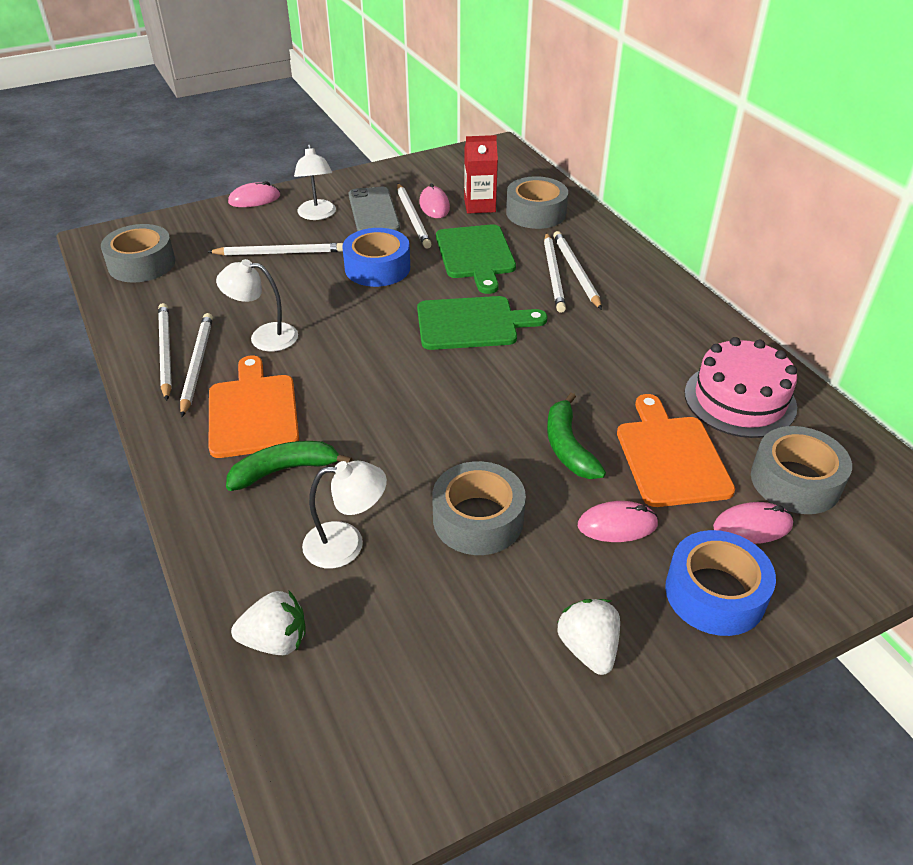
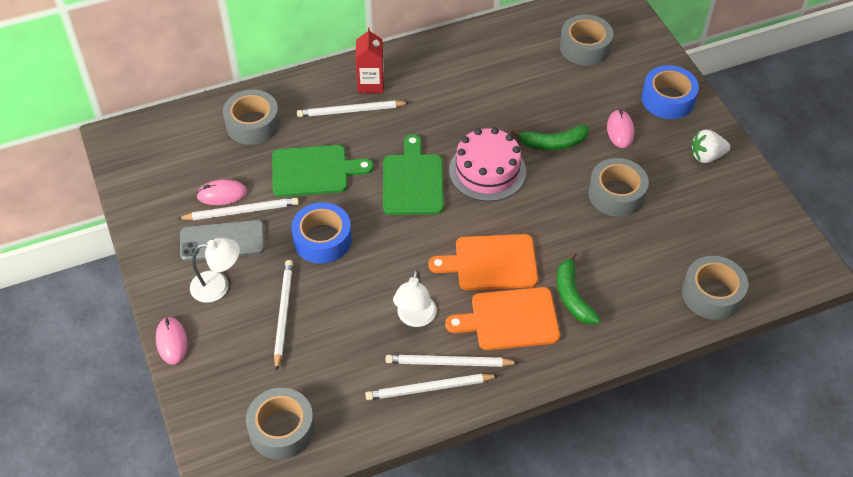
camera: 85 degrees left, 10 degrees up
(275, 641) = (712, 294): white strawberry -> grey tape
(346, 544) = (638, 260): white lamp -> none
(479, 205) = (230, 161): red carton -> red carton (371, 84)
(553, 274) = (352, 125): white pencil -> none
(670, 456) = (563, 96): orange cutting board -> orange cutting board (491, 263)
(740, 400) = (512, 53): pink cake -> pink cake (487, 171)
(752, 526) = (620, 73): pink mouse -> none

